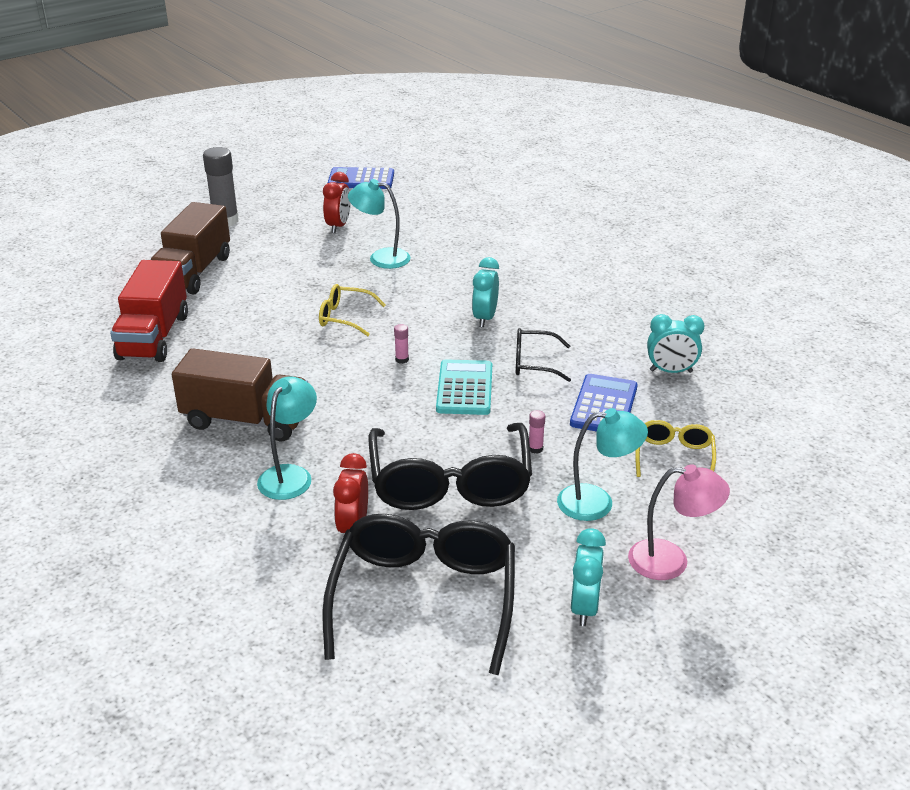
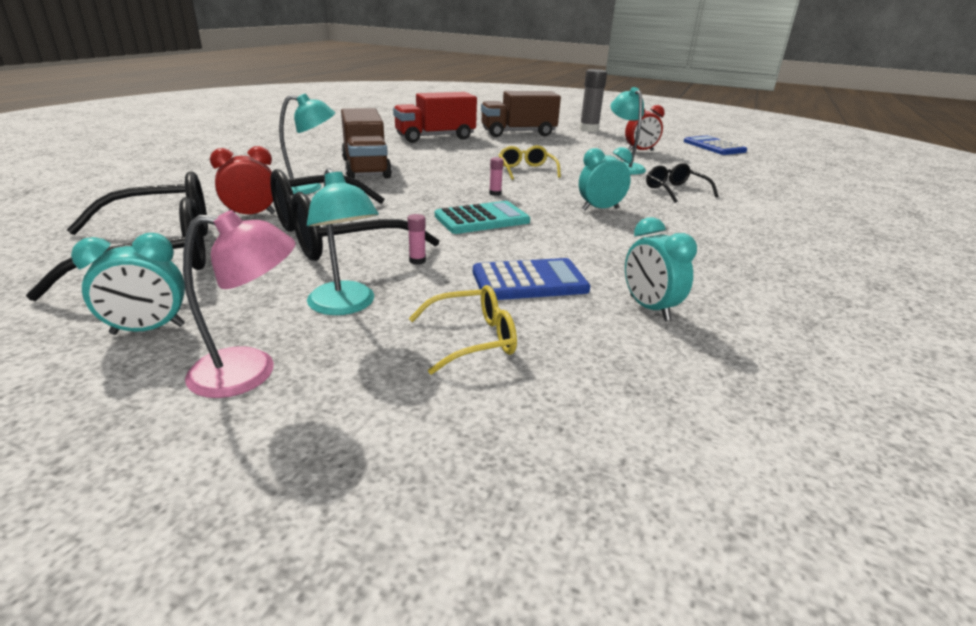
camera: 60 degrees right, 5 degrees down
(534, 363) = (559, 238): black glasses -> black glasses (675, 191)
(671, 561) = (250, 372): pink lamp -> pink lamp turned 75 degrees counterclockwise

